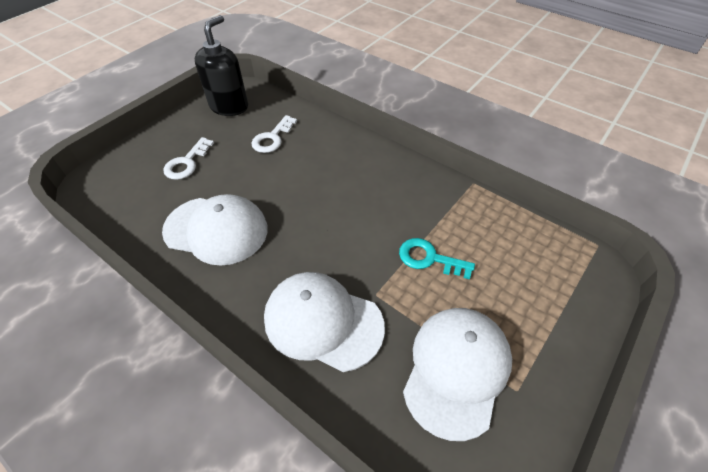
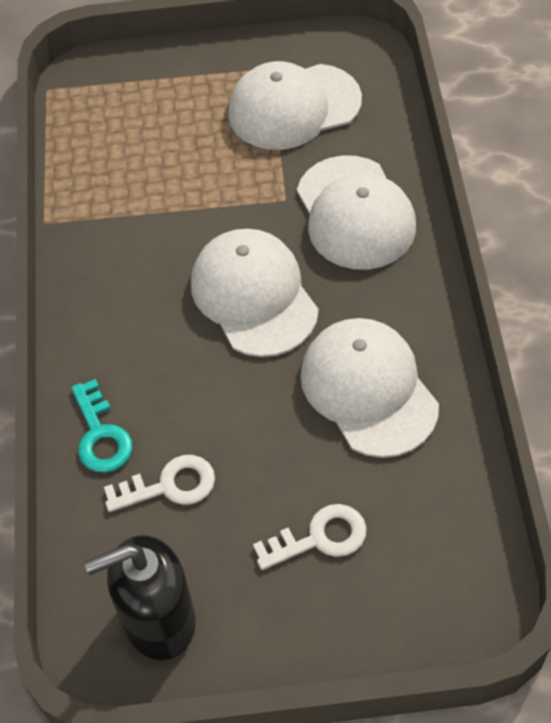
camera: 130 degrees left, 5 degrees up
(326, 228) = (254, 295): none -> white cap
(429, 258) = (199, 190): turquoise key -> turquoise key (101, 435)

